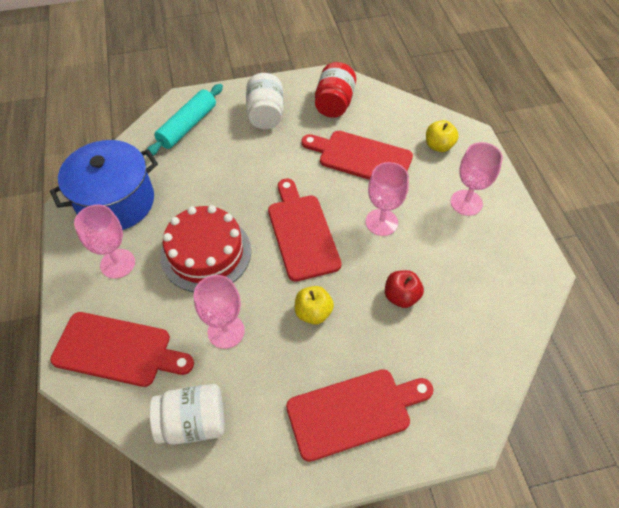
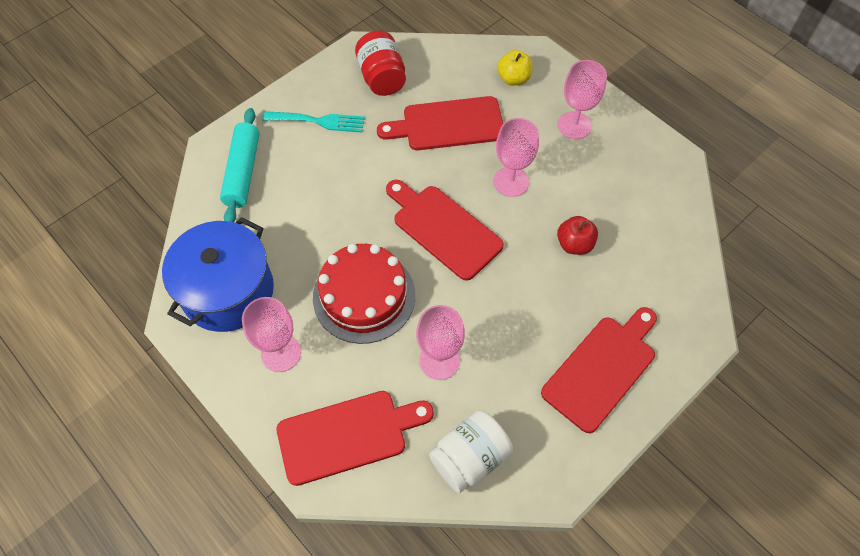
camera: 30 degrees left, 5 degrees up
(265, 114) = (319, 121): white jar -> turquoise fork
(313, 312) = (507, 300): yellow apple -> none

